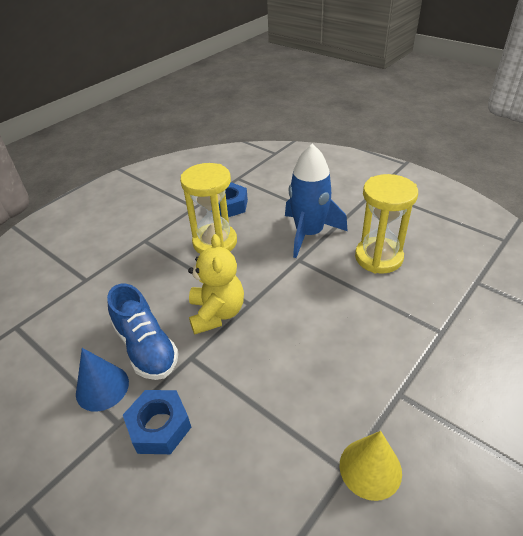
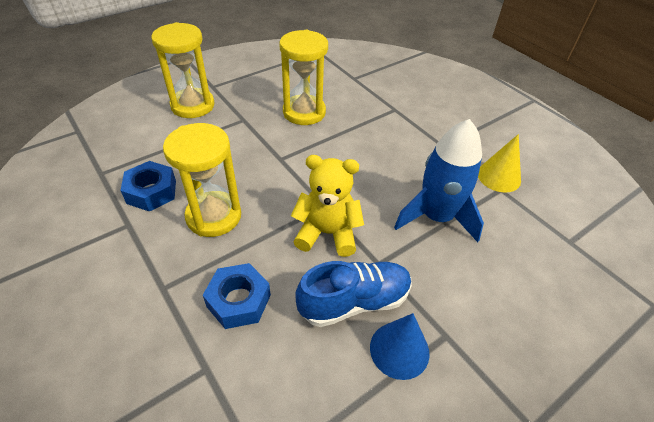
camera: 80 degrees left, 5 degrees up
(159, 427) = (454, 299): blue nut -> blue nut (239, 301)
(309, 233) = (246, 142): blue rocket -> blue rocket (436, 217)
(339, 190) = (193, 106): none -> yellow hourglass

